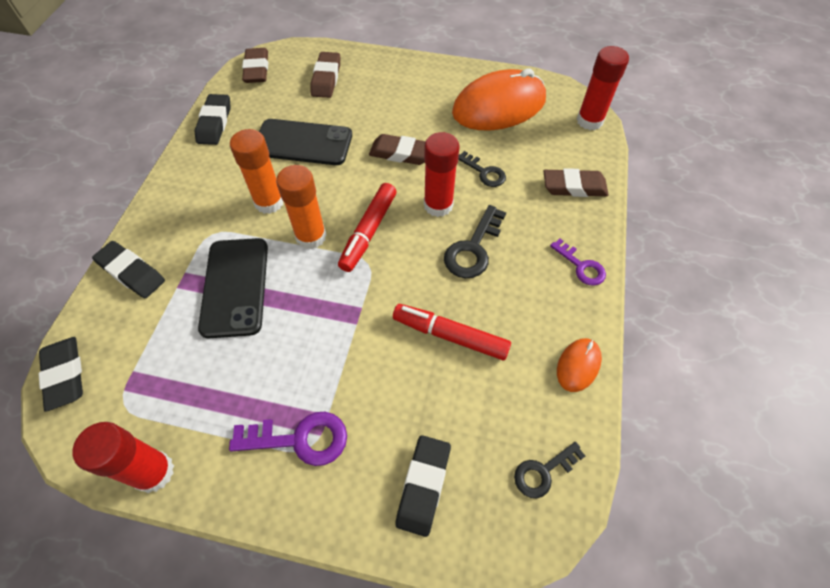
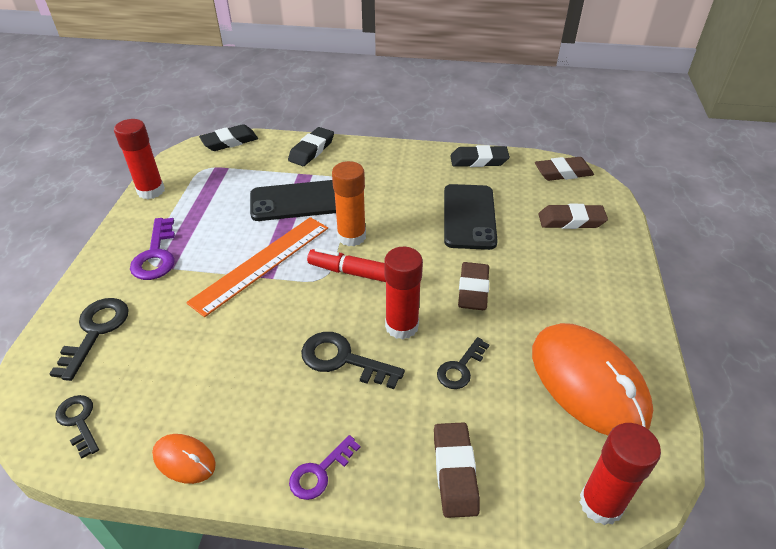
camera: 85 degrees right, 15 degrees down
(269, 202) = (389, 206): orange glue stick -> none
(337, 319) = (262, 263): none -> orange ruler
(423, 486) = (95, 332): black eraser -> black key
(450, 335) = (235, 344): red marker -> none

